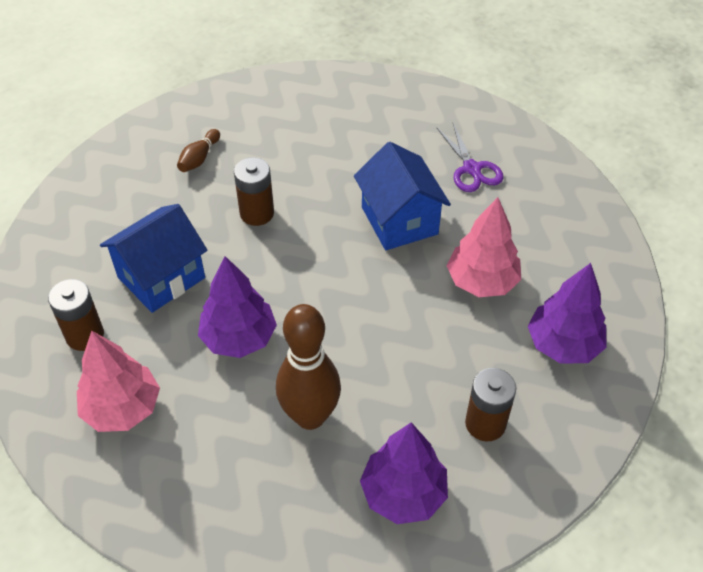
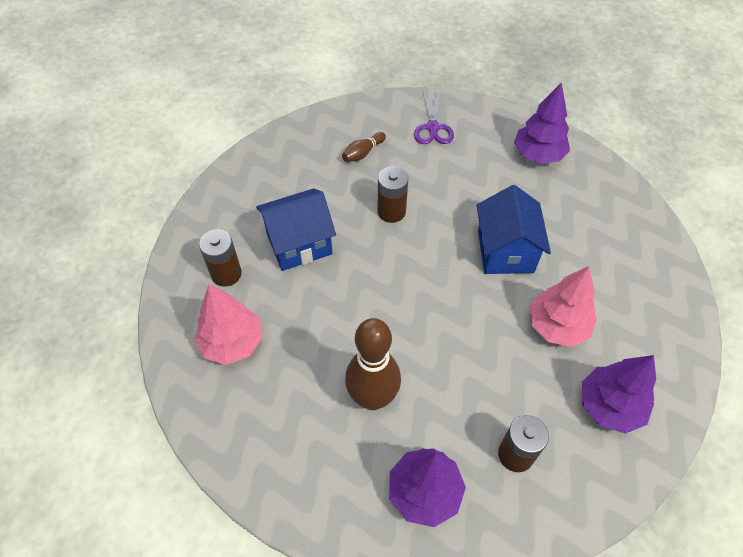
camera: 20 degrees right, 5 degrees up
(239, 338) = (340, 313): purple tree -> purple tree (538, 155)
(471, 169) = (583, 223): purple scissors -> purple scissors (433, 127)

